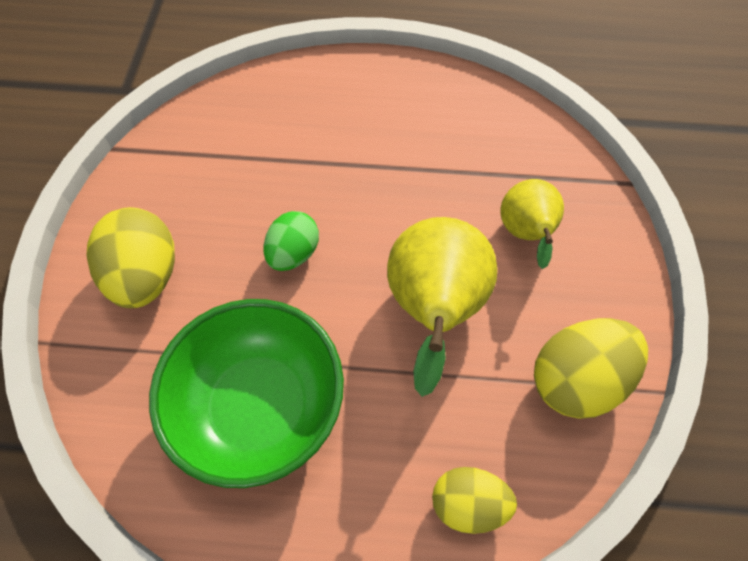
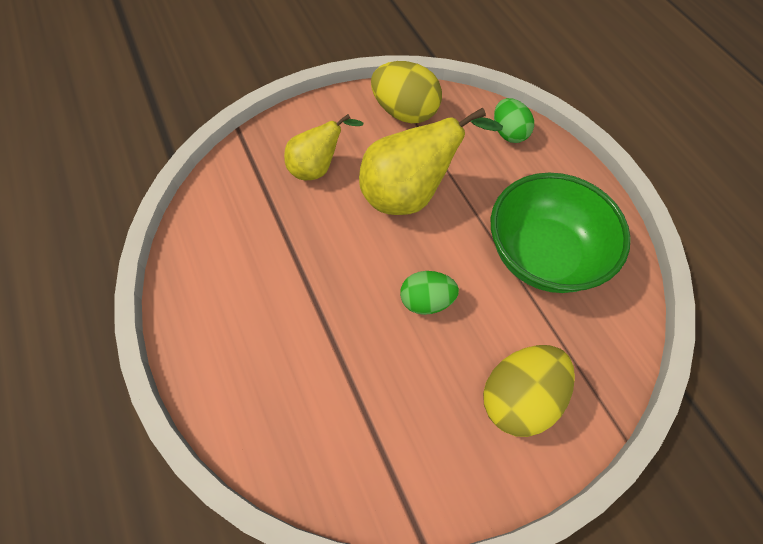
camera: 120 degrees left, 0 degrees up
(468, 503) = (509, 133): yellow egg -> green egg

